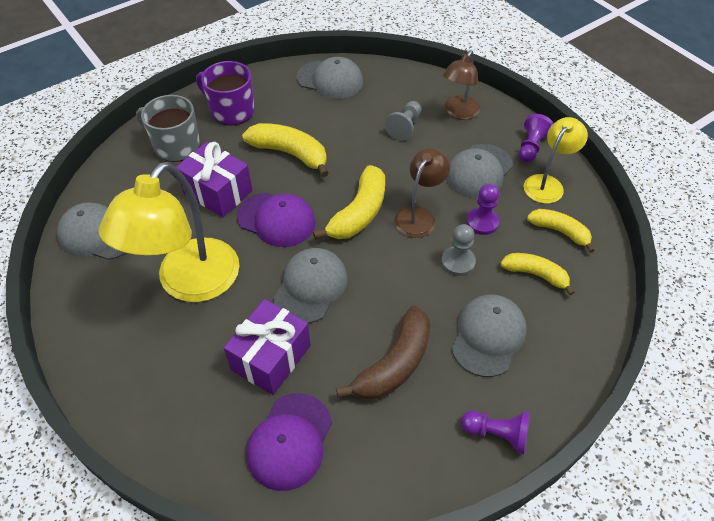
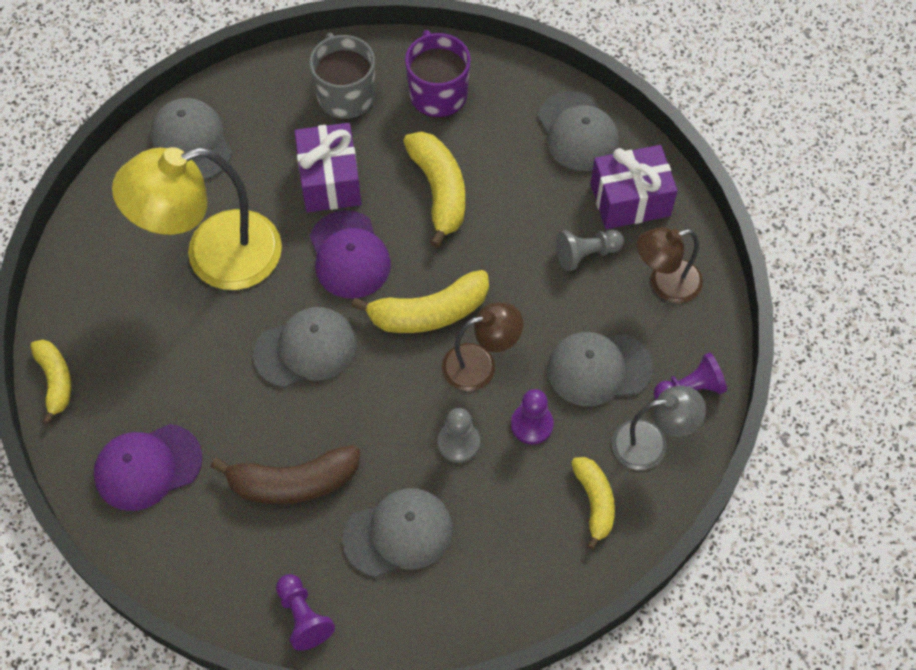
camera: 45 degrees right, 10 degrees up
(271, 357) = (206, 384): purple gift -> purple gift (630, 200)
(535, 274) = (514, 520): yellow banana -> yellow banana (55, 381)
(547, 183) = (651, 443): yellow lamp -> grey lamp

